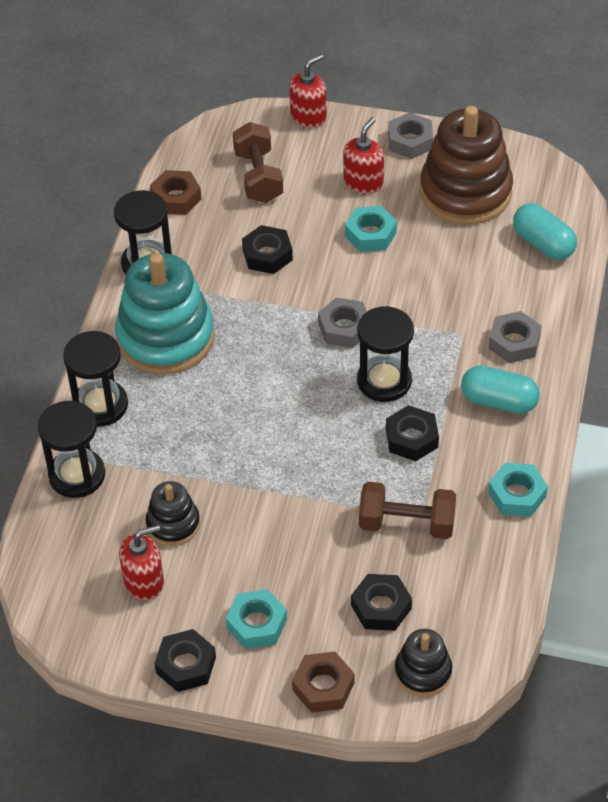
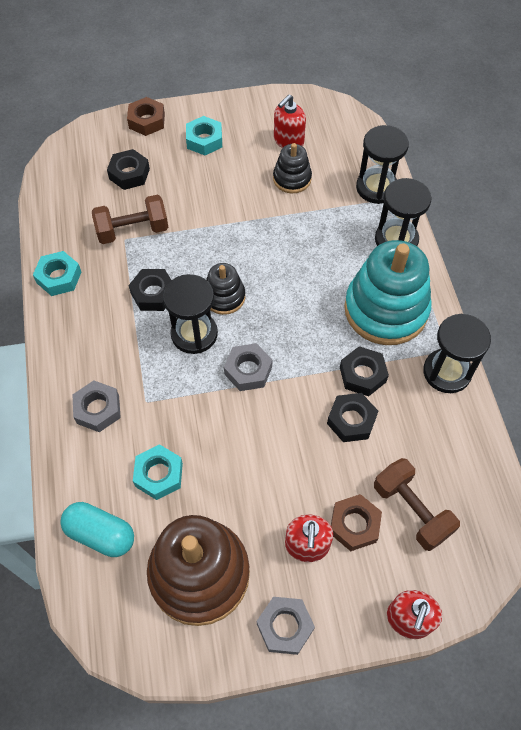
camera: 155 degrees right, 10 degrees up
(176, 198) = (470, 453): brown nut -> brown nut (354, 525)
(186, 665) = (235, 106): black nut -> black nut (362, 374)
(370, 234) = (270, 480): turquoise nut -> turquoise nut (159, 474)
(423, 672) = (88, 147): black stacking toy -> black stacking toy (224, 297)
(499, 401) = (95, 348): turquoise capsule -> none

